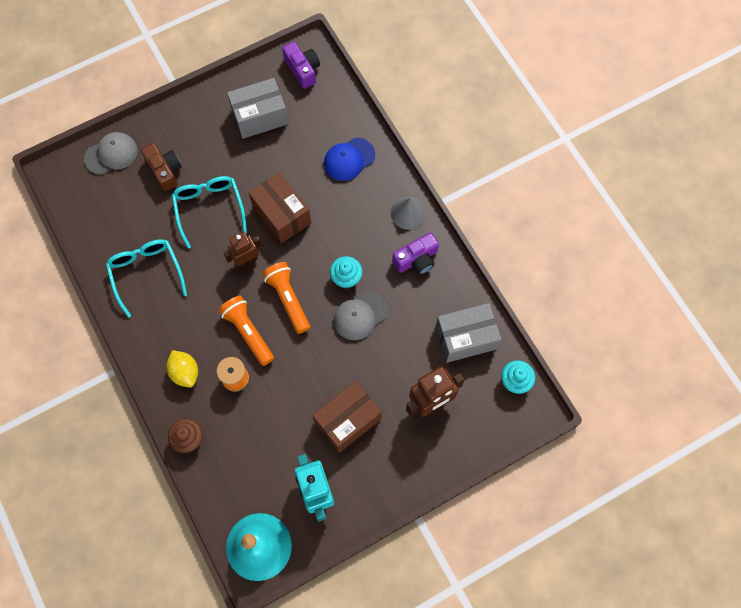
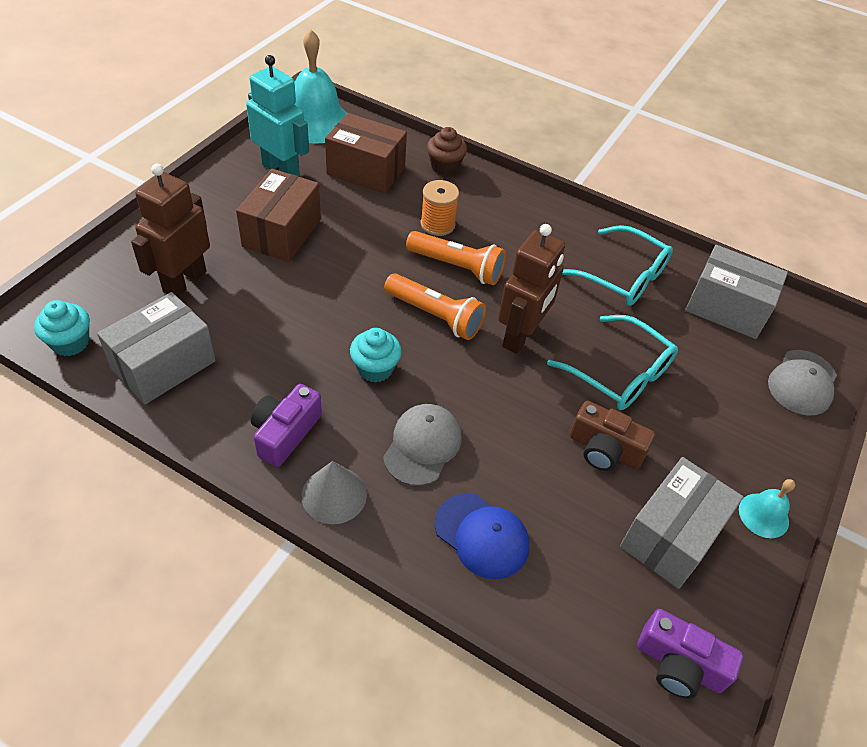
camera: 145 degrees right, 20 degrees down
(103, 220) = (726, 308): none -> grey box
(165, 170) = (719, 394): brown camera -> brown camera (604, 449)
(185, 372) = (495, 211): yellow lemon -> none
(206, 104) = (763, 515): none -> turquoise bell
(246, 260) = (521, 336): brown robot -> brown robot, size x1.54
(282, 215) = (520, 408): brown box -> brown box (366, 171)
(349, 159) = (482, 535): blue cap -> blue cap turned 105 degrees clockwise
(360, 315) = (329, 334): grey cap -> grey cap (422, 446)

